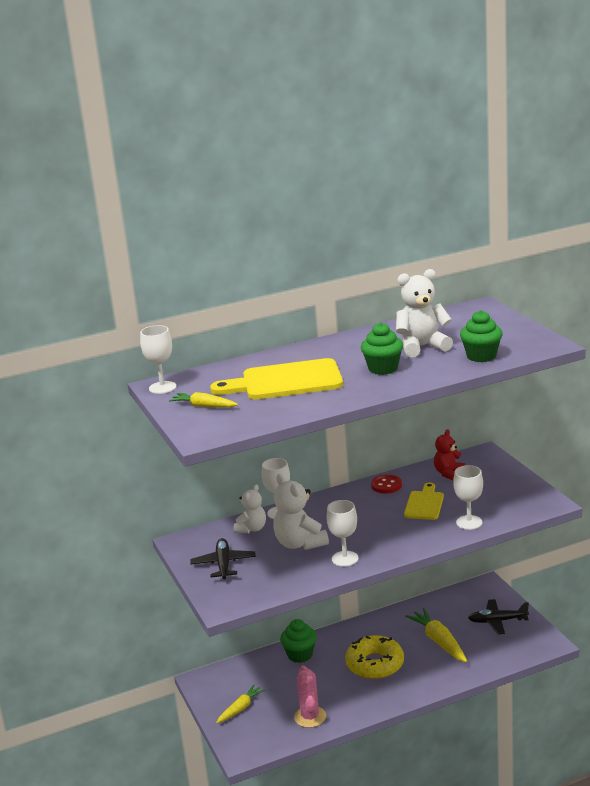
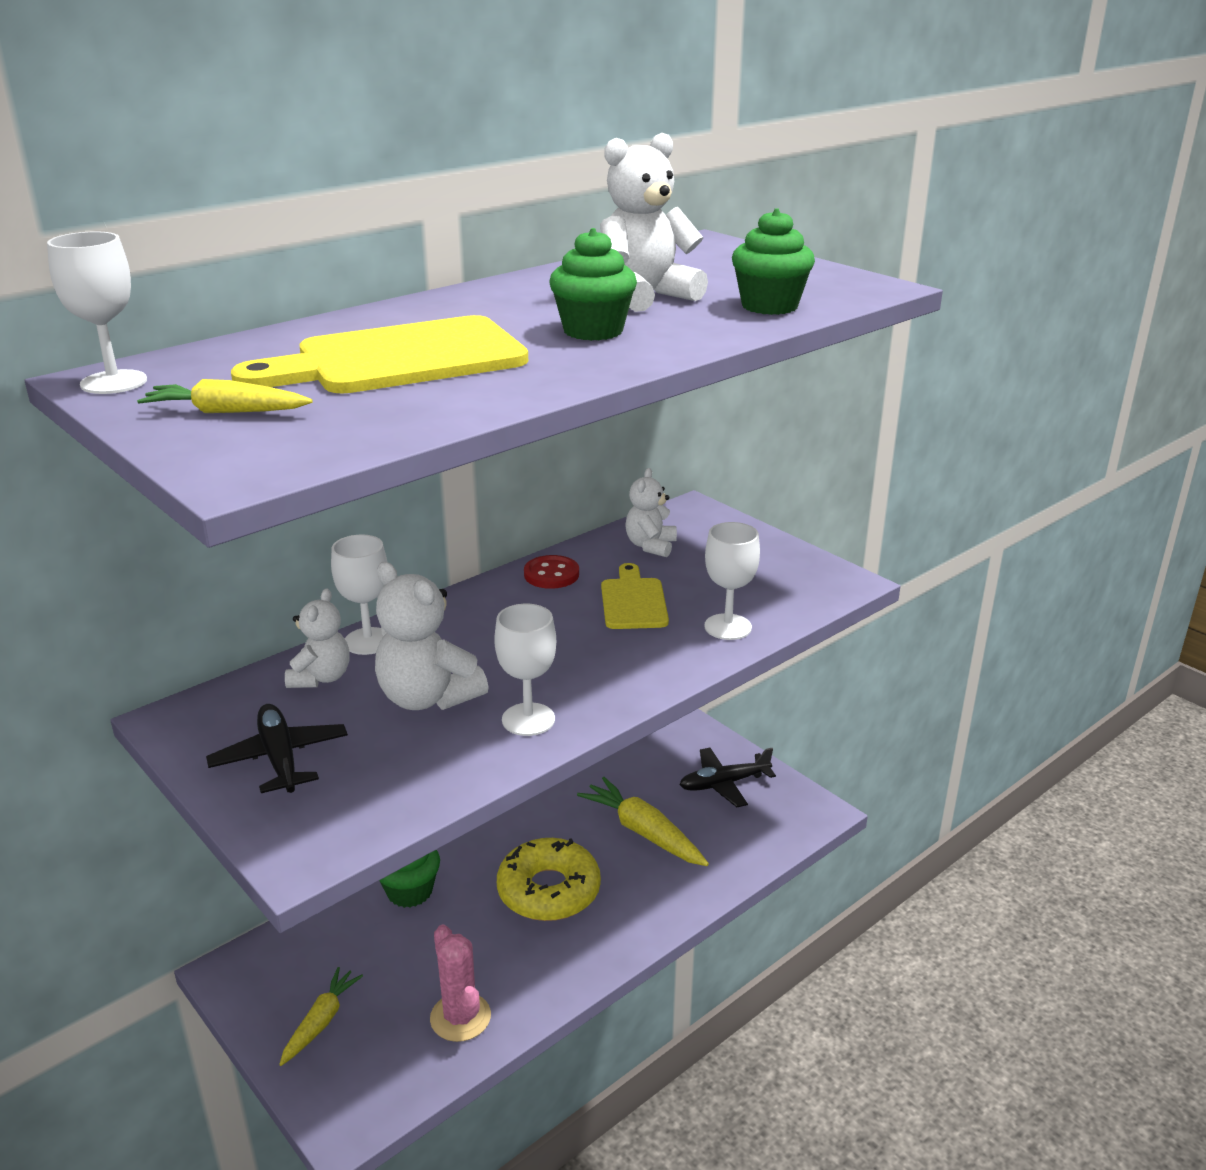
camera: 20 degrees left, 5 degrees up
(448, 473) = (650, 546): red teddy bear -> white teddy bear

